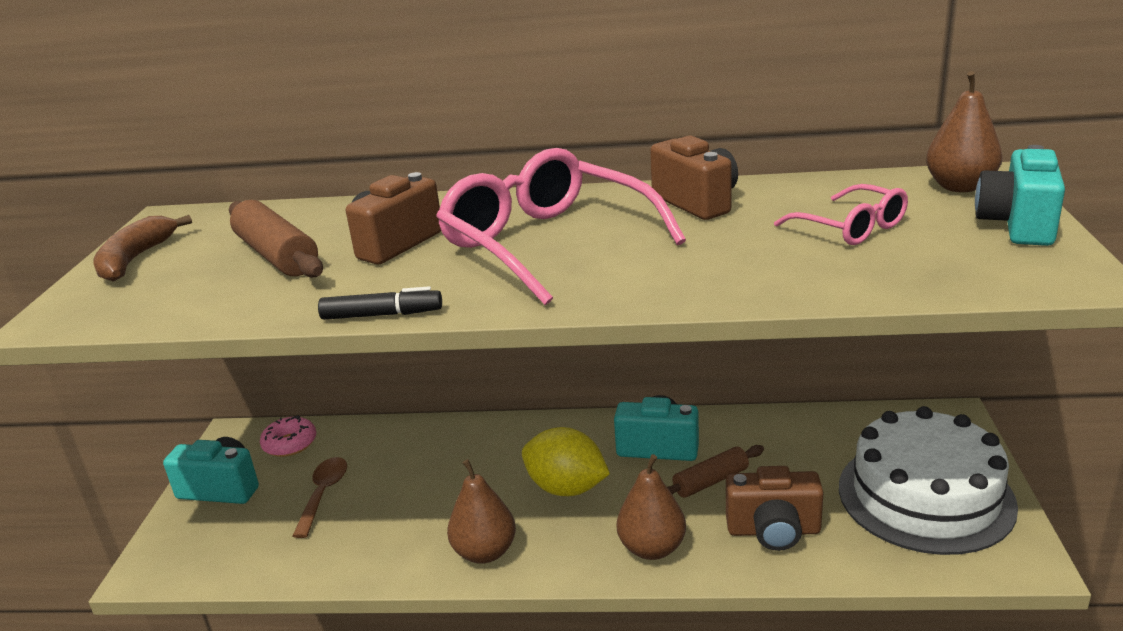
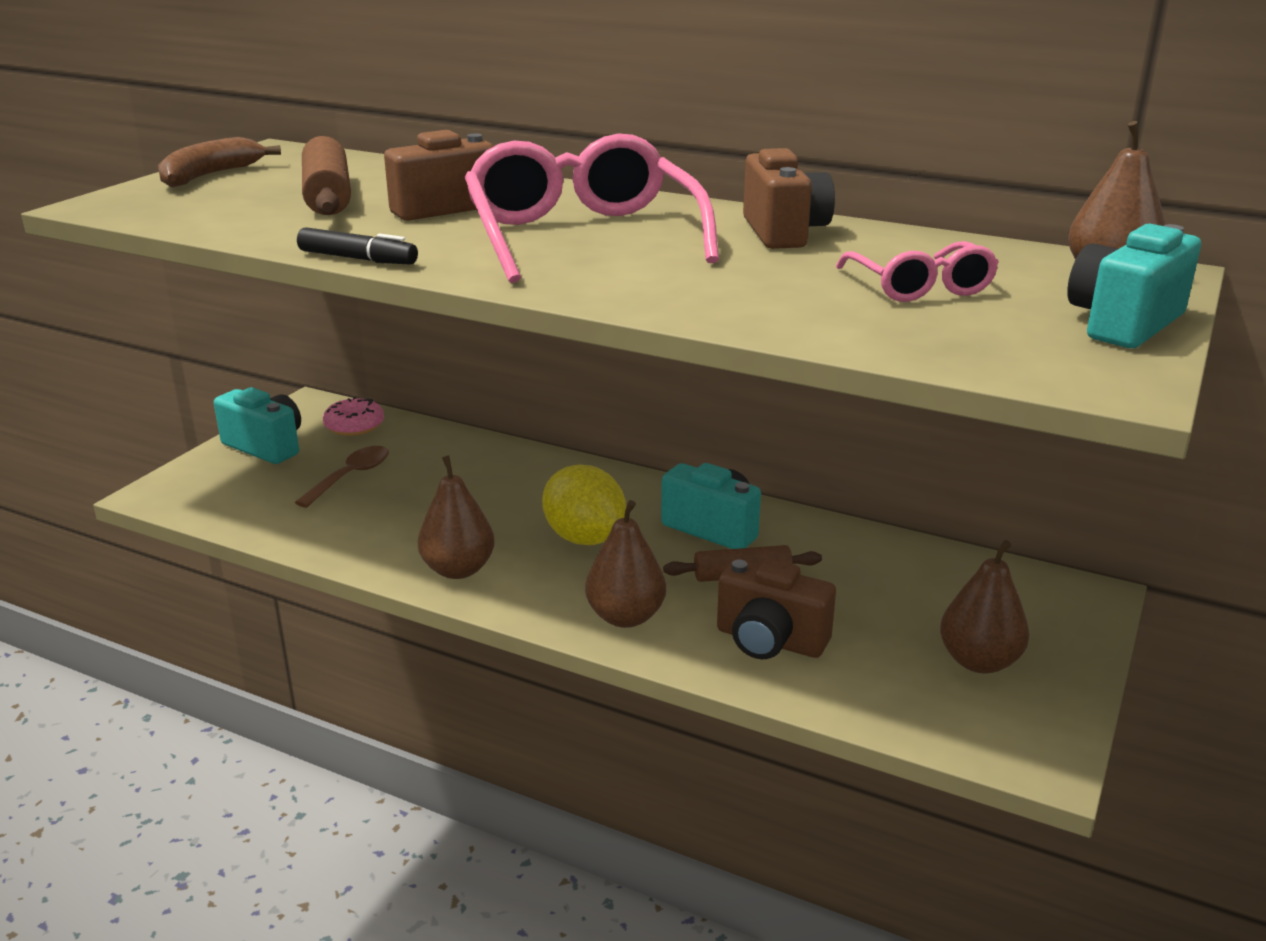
camera: 20 degrees right, 0 degrees up
(925, 496) = (979, 661): white cake -> brown pear

